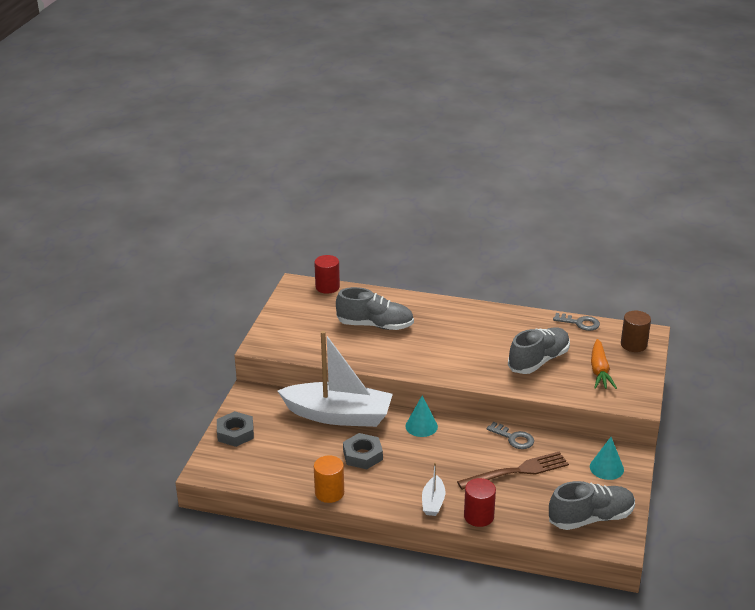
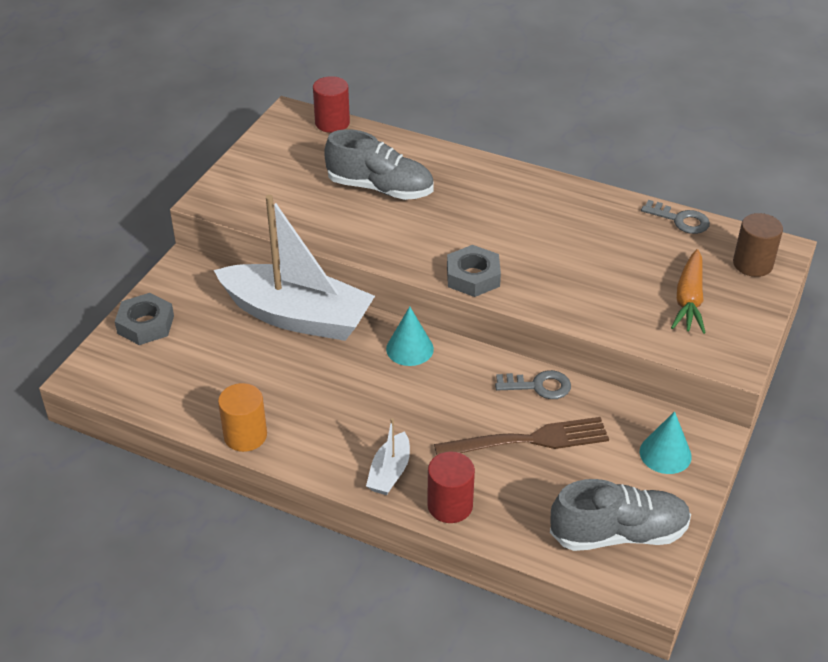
camera: 10 degrees right, 10 degrees up
(362, 455) = (311, 383): grey nut -> grey nut (473, 276)
(514, 438) = (539, 386): grey key -> grey key turned 45 degrees counterclockwise
(538, 361) = (601, 272): grey shoe -> none

